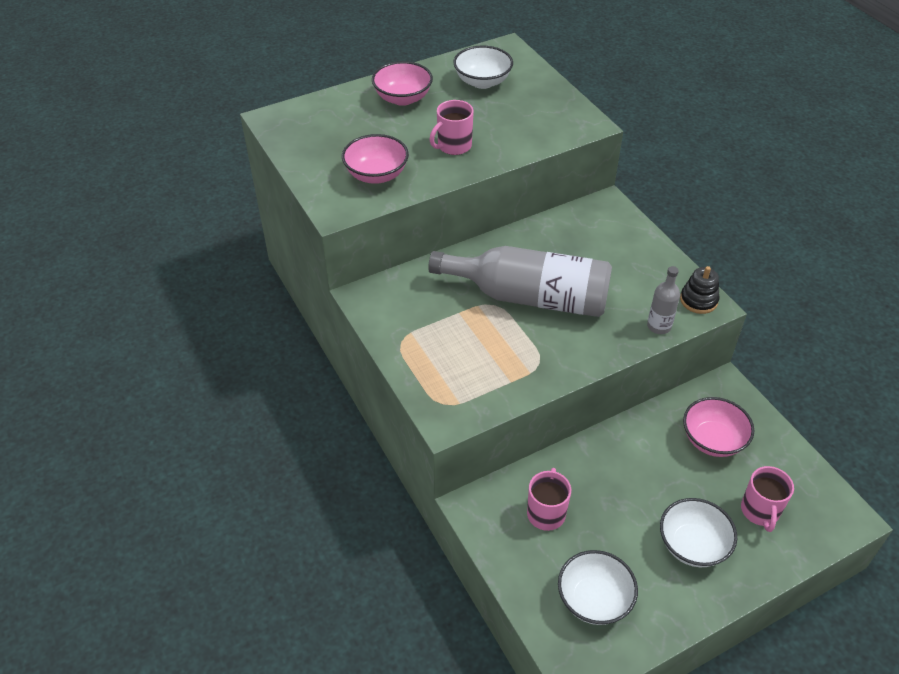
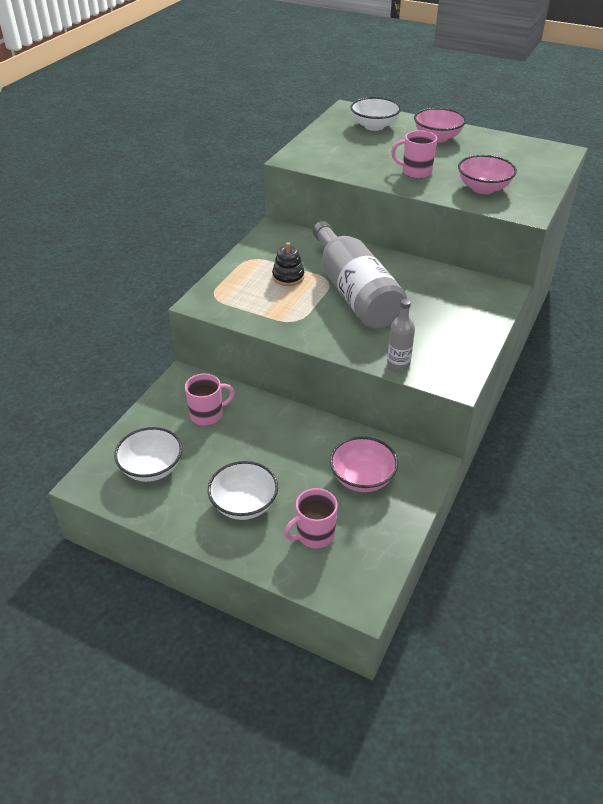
camera: 55 degrees right, 5 degrees down
(376, 175) = (345, 158): pink bowl -> pink bowl (483, 188)
(482, 82) = (505, 156): white bowl -> white bowl (374, 126)
(698, 300) = (454, 374): black stacking toy -> black stacking toy (288, 277)

